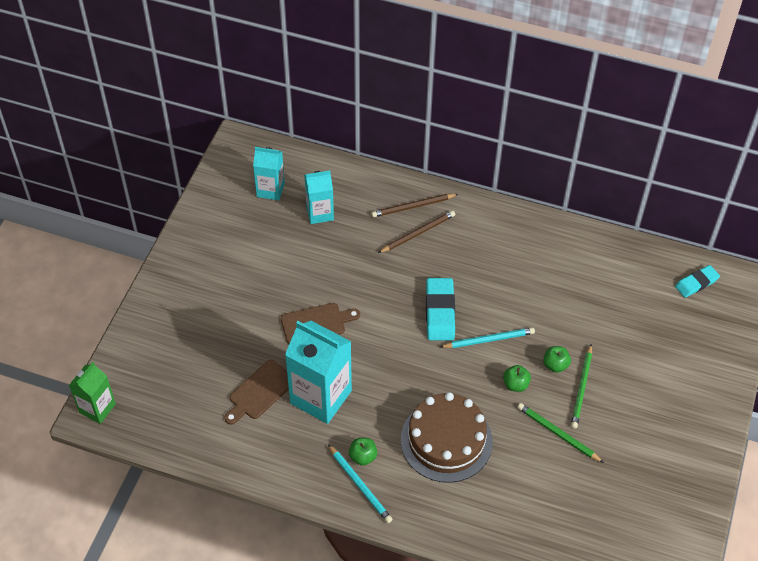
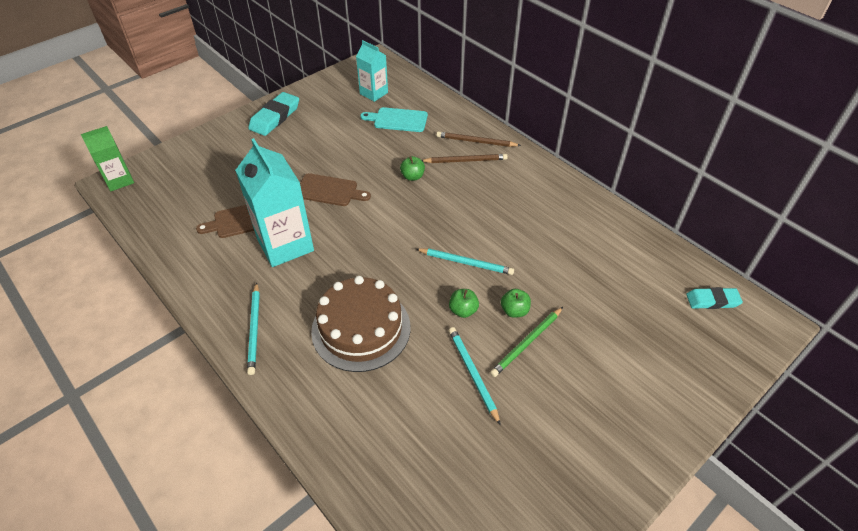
camera: 30 degrees right, 5 degrees down
(320, 213) = (398, 120): turquoise carton -> turquoise cutting board
(363, 456) = (278, 307): green apple -> green apple (412, 176)
(440, 312) = (439, 223): turquoise eraser -> turquoise eraser (275, 117)
(558, 434) = (472, 374): green pencil -> turquoise pencil

